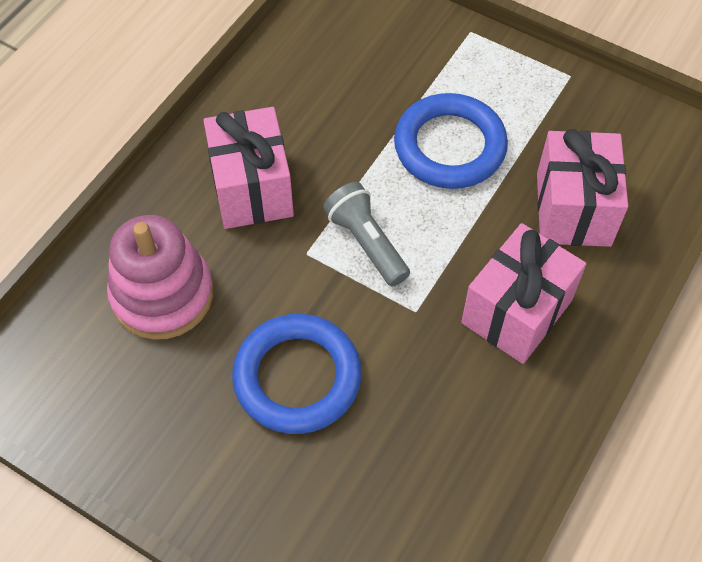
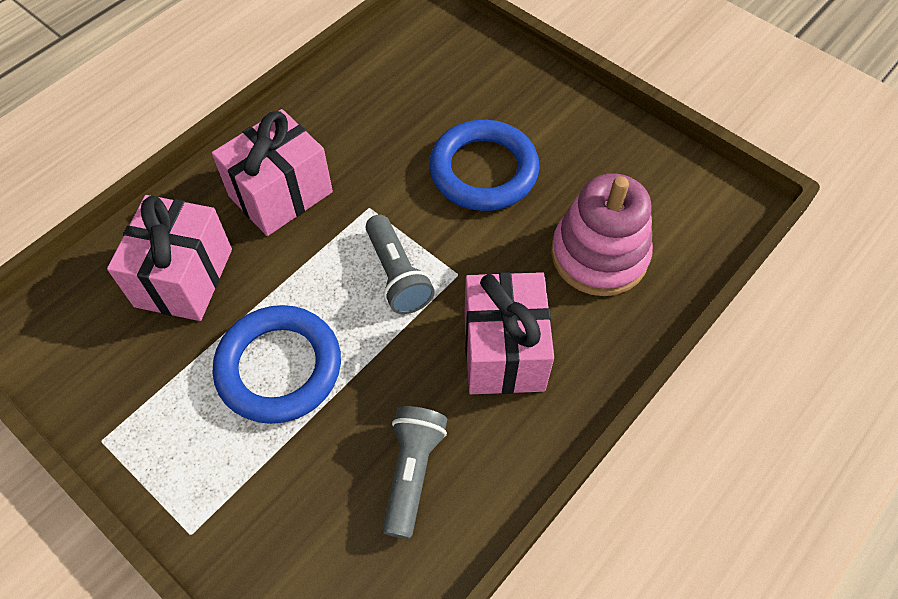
camera: 170 degrees left, 0 degrees up
(315, 89) = (412, 473): none -> grey flashlight

